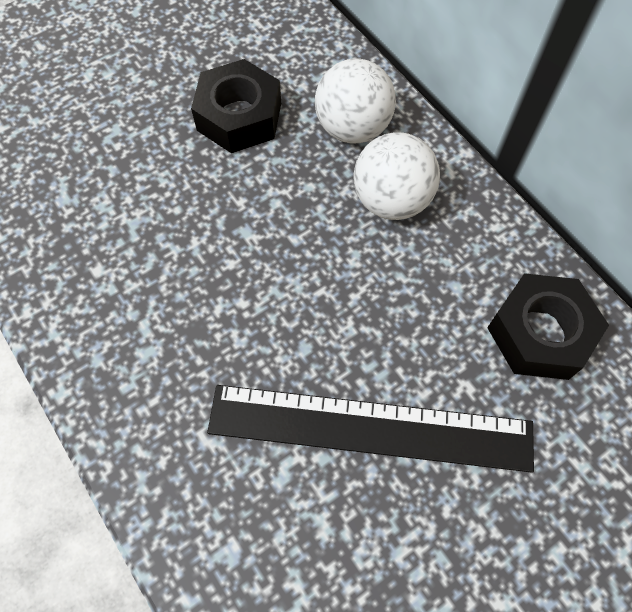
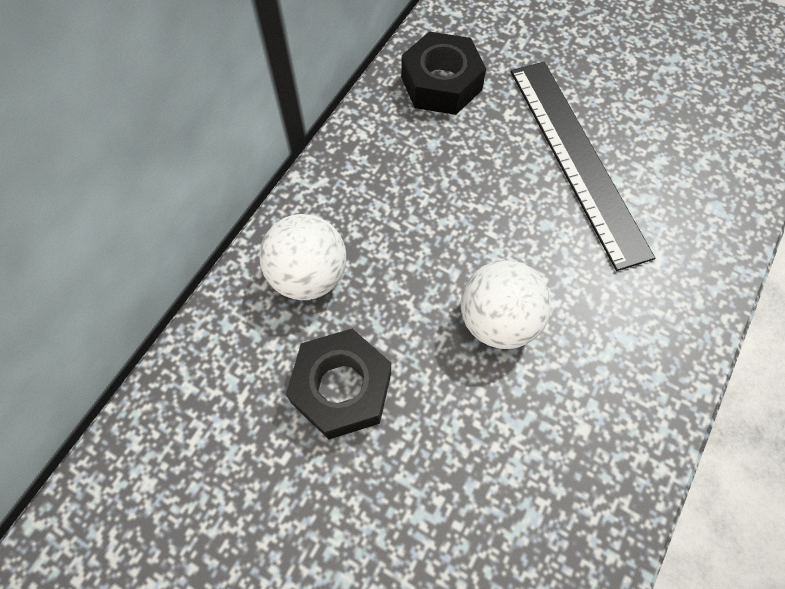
camera: 115 degrees left, 0 degrees up
(391, 200) = (375, 214): white ball -> white ball (498, 320)

